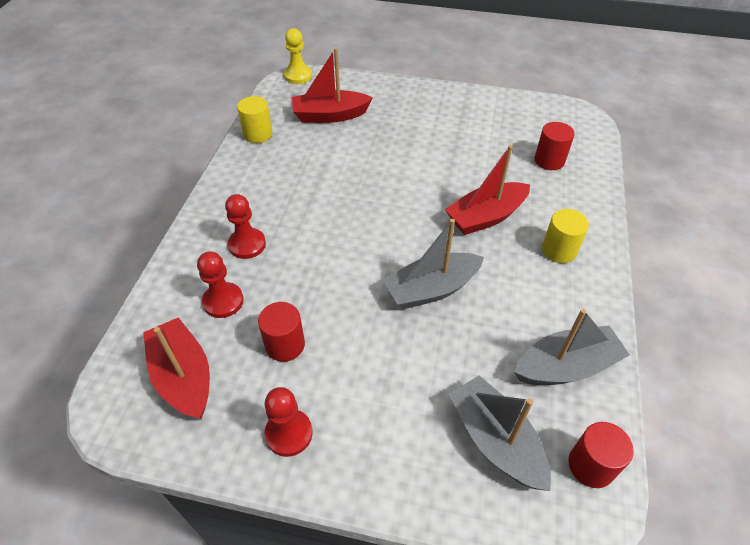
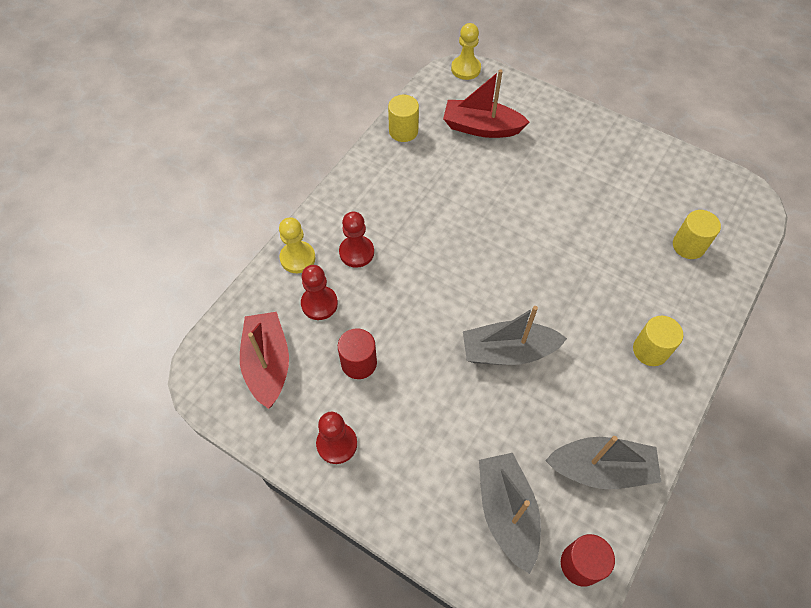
camera: 20 degrees right, 10 degrees up
(186, 266) = (297, 258): none -> yellow pawn
(486, 217) = (593, 291): red boat -> none
(549, 160) = (688, 246): red cylinder -> yellow cylinder

